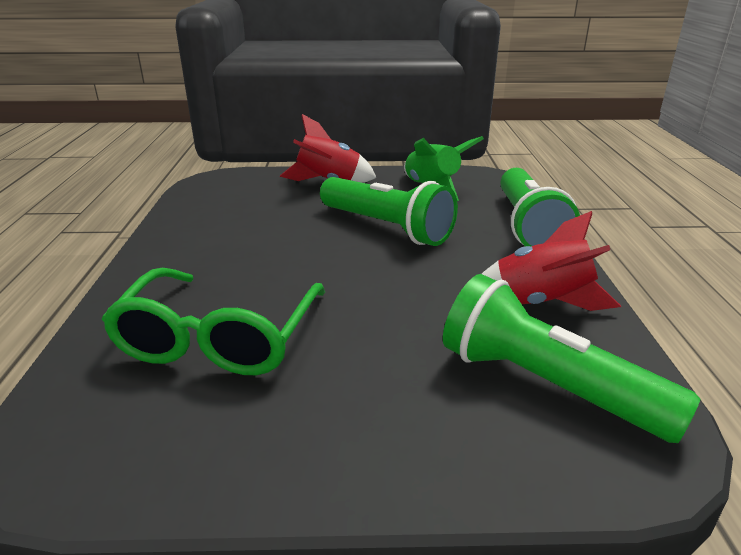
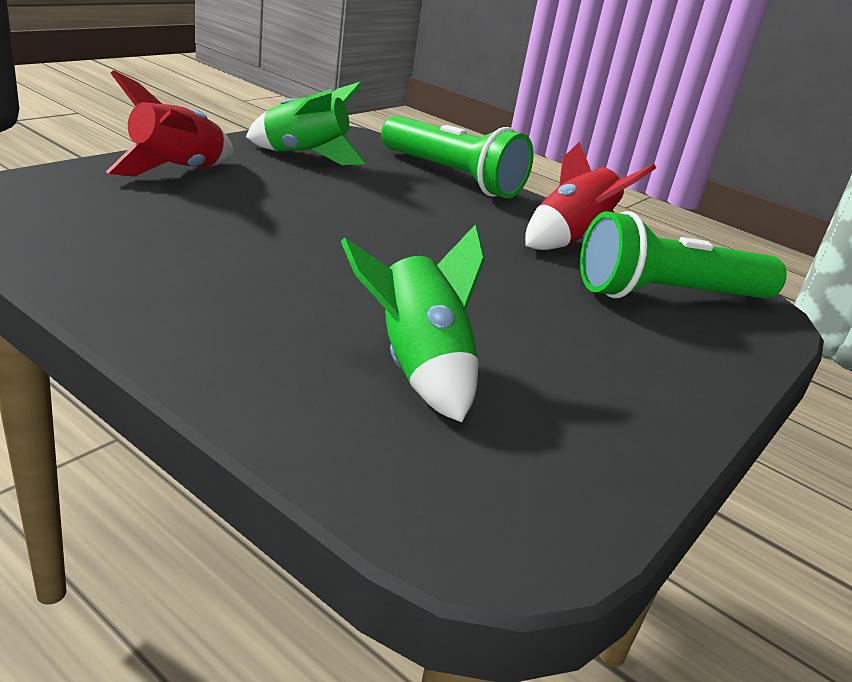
camera: 55 degrees left, 0 degrees up
(219, 338) = (417, 368): green glasses -> green rocket
(386, 227) = (343, 208): green flashlight -> none

